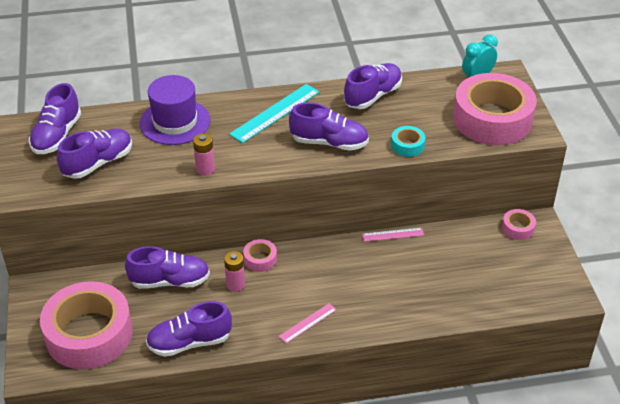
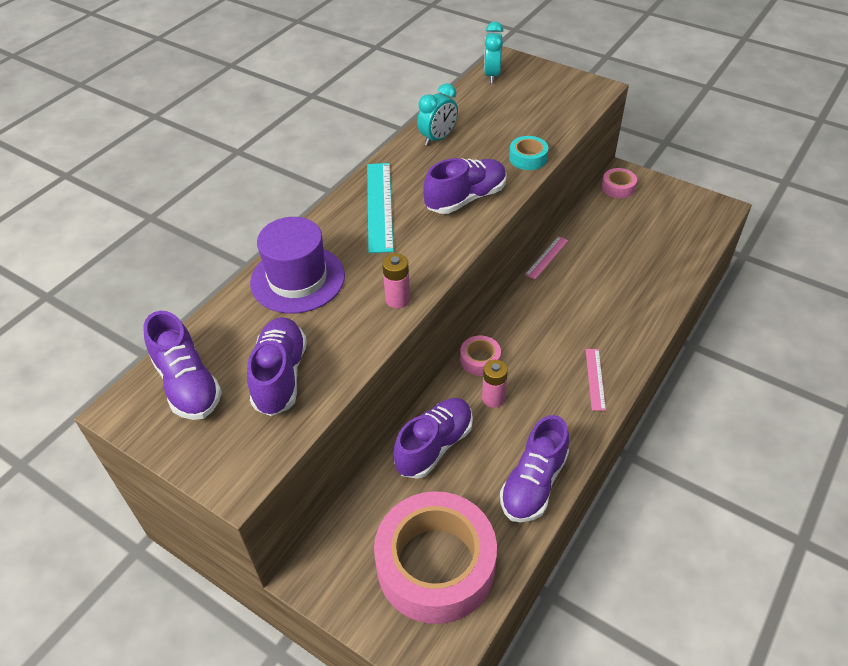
camera: 45 degrees left, 5 degrees up
(373, 96) = (438, 138): purple shoe -> turquoise clock
(492, 119) = (552, 98): pink tape -> none

